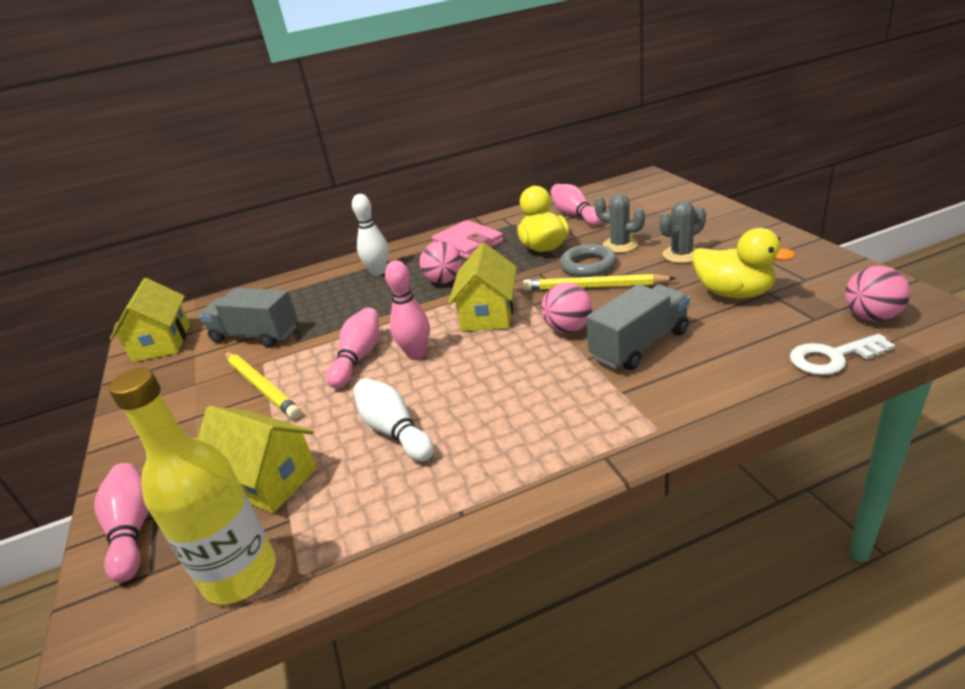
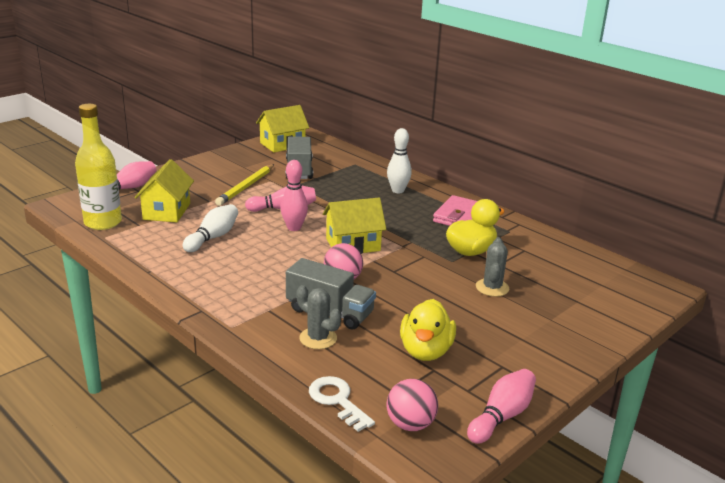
camera: 60 degrees right, 5 degrees down
(444, 281) = (395, 218): pink ball -> none
(575, 215) = (544, 258): pink bowling pin -> pink bowling pin (501, 416)
(588, 265) = (446, 276): grey ring -> none
(593, 287) = (410, 283): yellow pencil -> none
(681, 255) = (487, 321): grey cactus -> grey cactus (318, 338)

